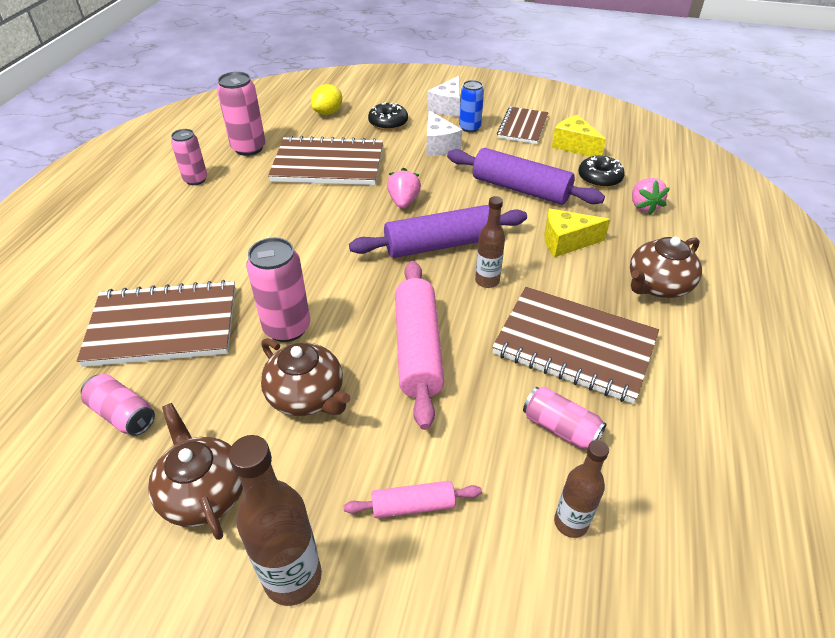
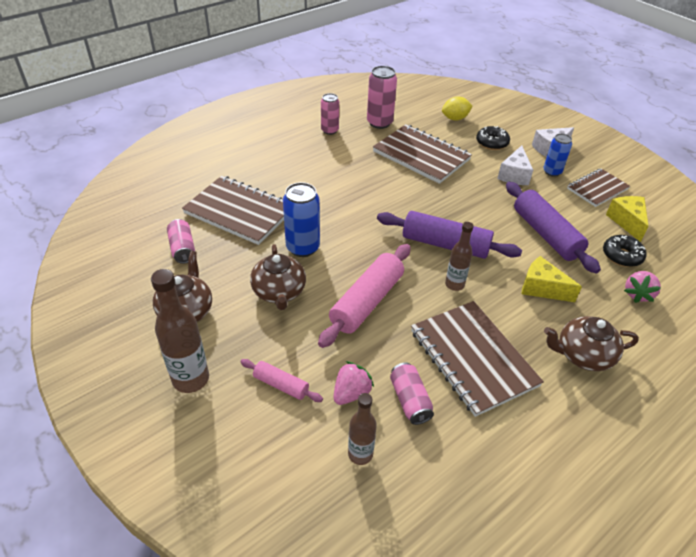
camera: 35 degrees right, 0 degrees up
(287, 328) = (302, 248): pink can -> blue can
(403, 201) = (448, 204): pink strawberry -> pink strawberry (351, 393)

